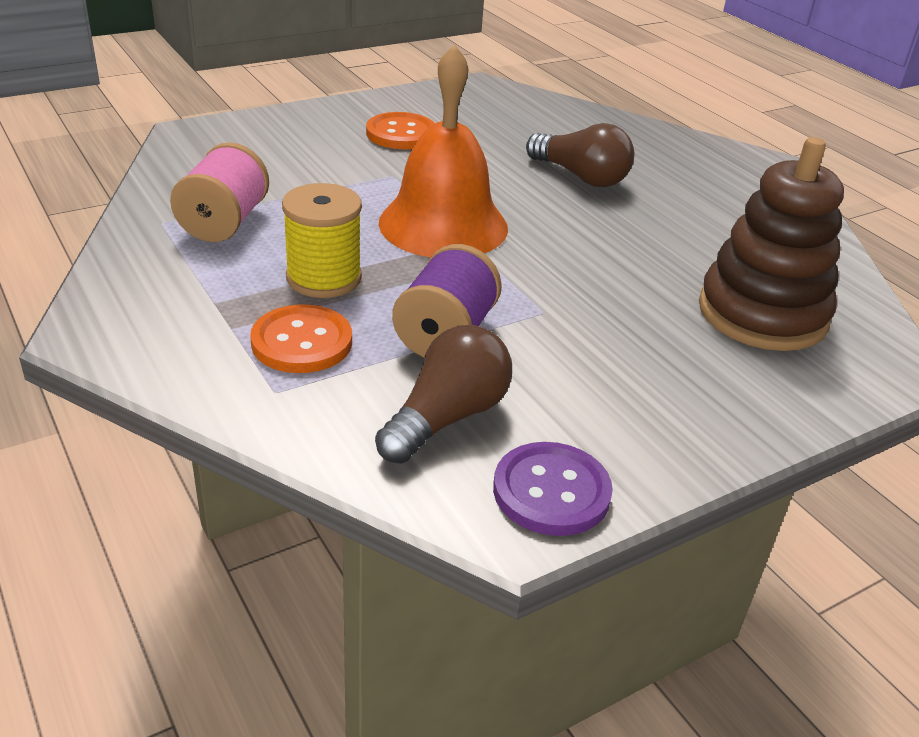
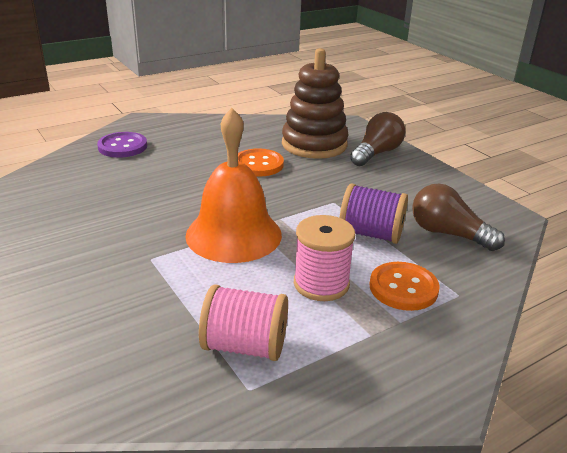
camera: 90 degrees left, 5 degrees down
(324, 278) = (321, 284): yellow spool -> pink spool
(401, 134) = (66, 256): orange button -> orange button (258, 164)
(551, 491) = (484, 207): purple button -> purple button (122, 146)
(581, 177) = (156, 180): brown light bulb -> brown light bulb (376, 153)

